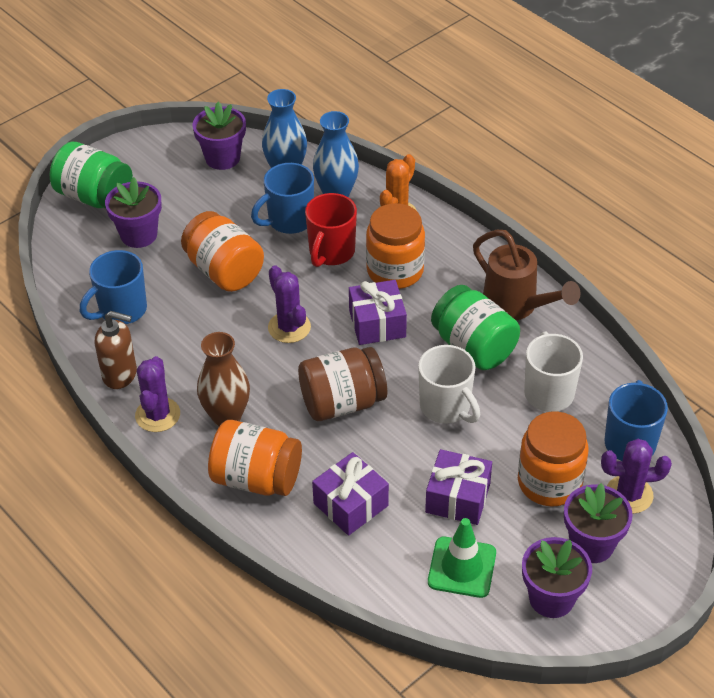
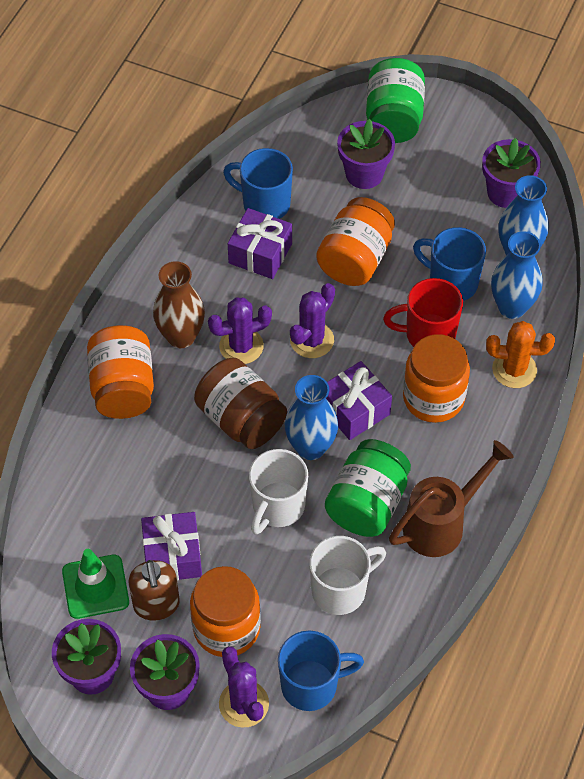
camera: 65 degrees right, 10 degrees up
(120, 375) = (190, 237): brown soap dispenser -> brown soap dispenser (156, 605)
(157, 415) = (158, 285): purple cactus -> purple cactus (241, 346)
(351, 504) = (126, 472): purple gift -> purple gift (260, 253)
(398, 365) = (311, 447): none -> blue vase
(517, 307) = (442, 523): brown watering can -> brown watering can turned 150 degrees counterclockwise

